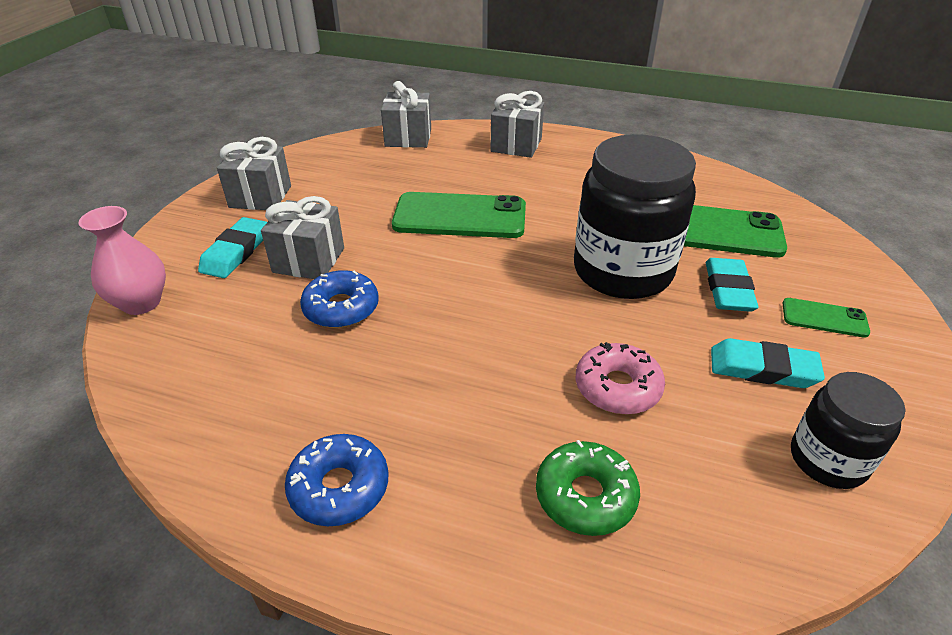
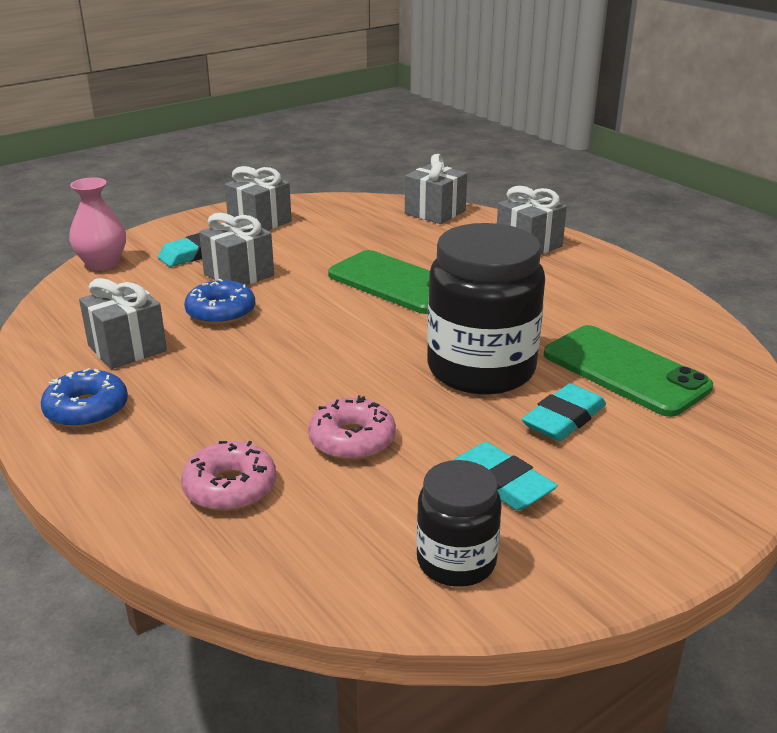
camera: 35 degrees right, 10 degrees down
(293, 391) = (127, 348): none -> grey gift
(585, 496) = (230, 487): green donut -> pink donut
(824, 318) = (630, 476): green phone -> none

